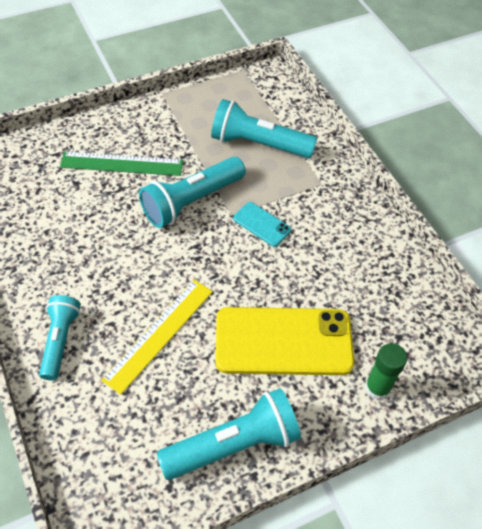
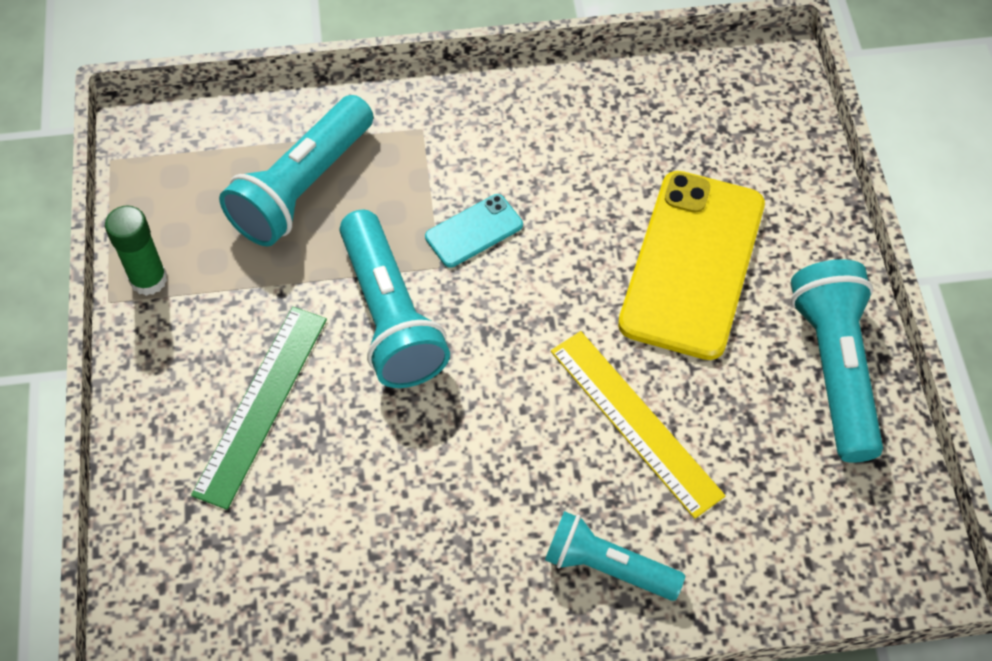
camera: 70 degrees left, 5 degrees up
(377, 388) = (791, 179): green glue stick -> green glue stick (148, 279)

